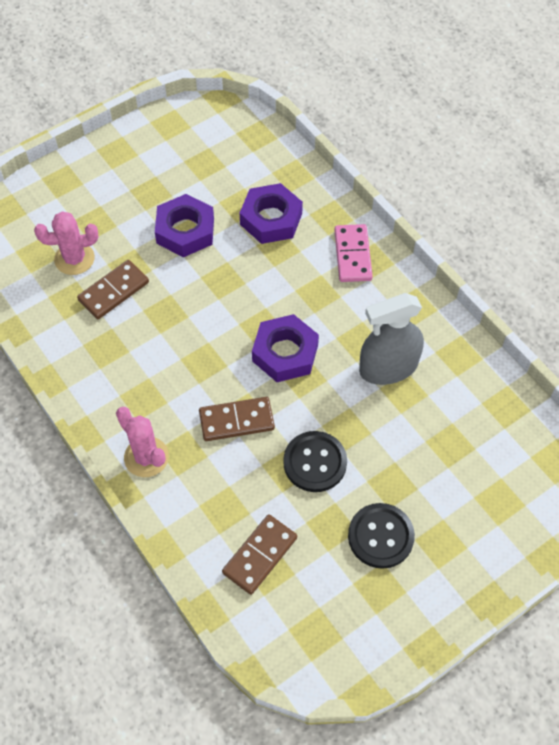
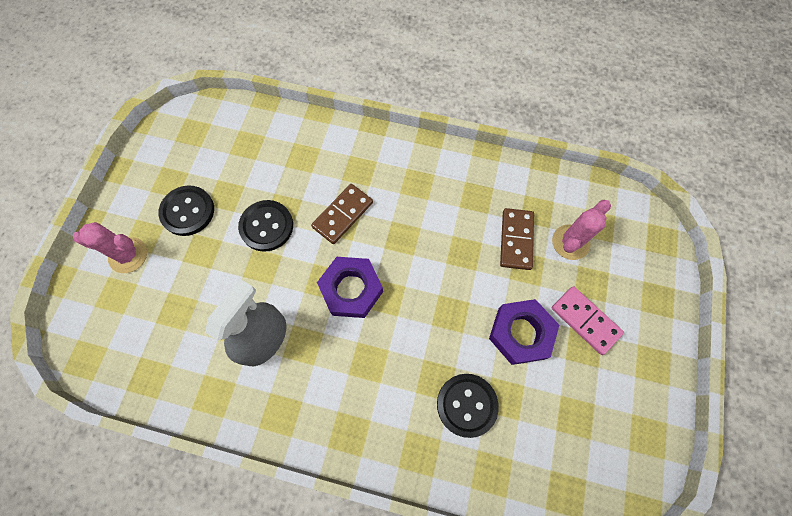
camera: 140 degrees right, 10 degrees up
(146, 457) = (378, 151): pink cactus -> pink cactus (128, 255)
(260, 555) = (258, 148): brown domino -> none
(271, 219) = (466, 405): purple nut -> black button
(352, 255) = (369, 425): pink domino -> pink domino (585, 320)

